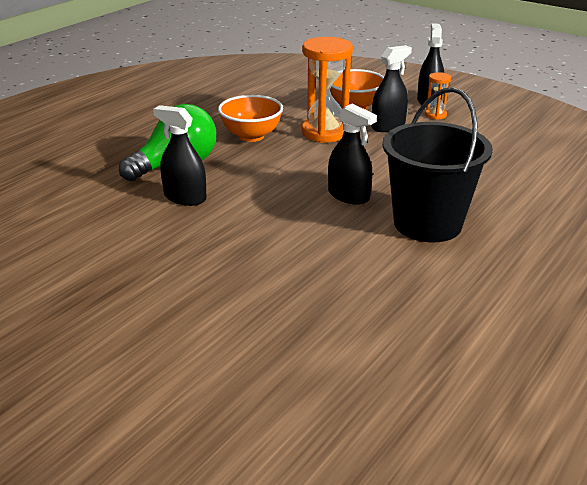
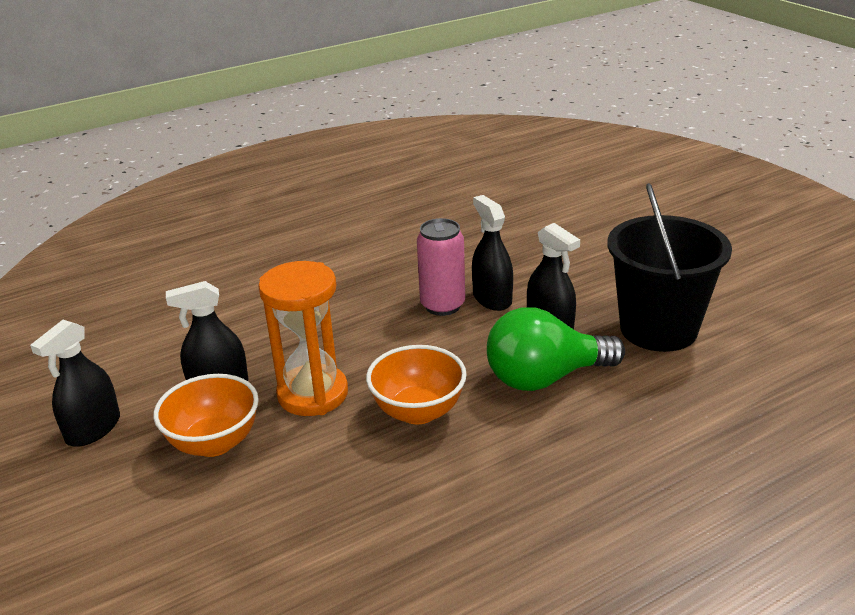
camera: 155 degrees left, 0 degrees up
(283, 196) = (442, 305): none -> pink can
(348, 195) = (376, 293): black spray bottle -> black spray bottle (492, 298)
(427, 224) = (335, 253): black bucket -> black bucket (658, 329)
(435, 115) = (130, 393): orange hourglass -> none

